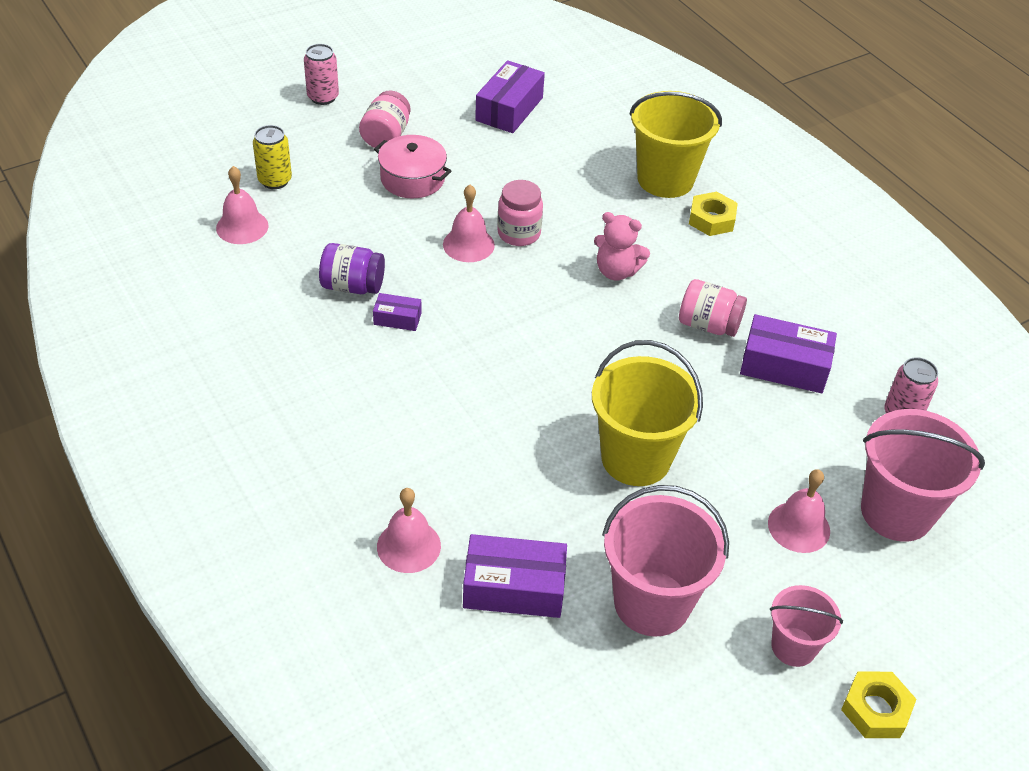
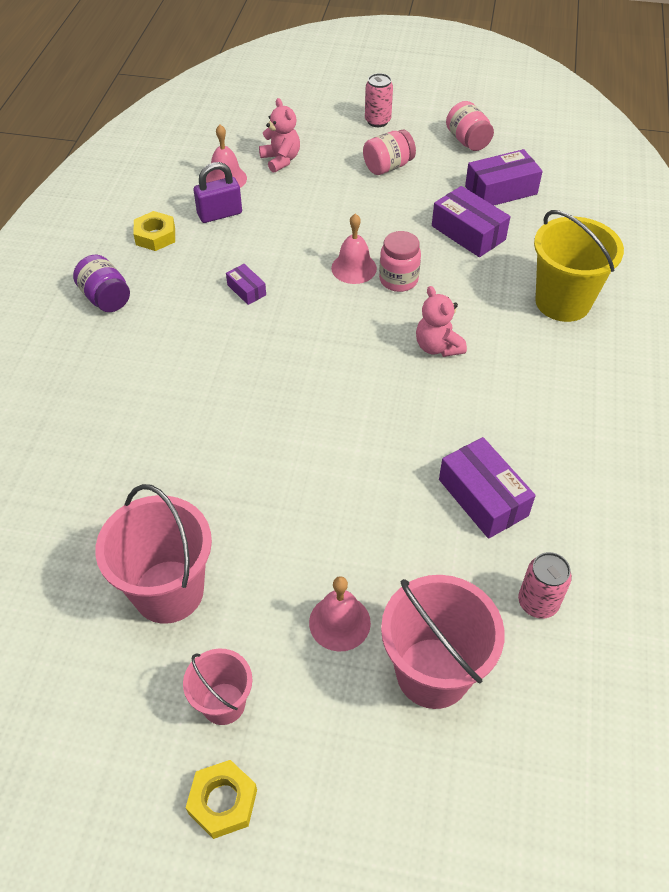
camera: 45 degrees right, 5 degrees up
(275, 180) = (281, 160): yellow can -> pink teddy bear
(280, 263) = (219, 214): none -> purple padlock
(352, 286) = (245, 253): purple jar -> purple jar (106, 298)
(408, 546) = (74, 438): pink bell -> none
(412, 179) = (371, 204): pink pot -> none
(514, 588) = (98, 511): purple box -> purple box (468, 233)
(636, 458) = (284, 485): yellow bucket -> none
(708, 325) = (460, 428): pink jar -> pink jar (467, 141)
(711, 219) = (564, 352): yellow nut -> yellow nut (155, 236)

